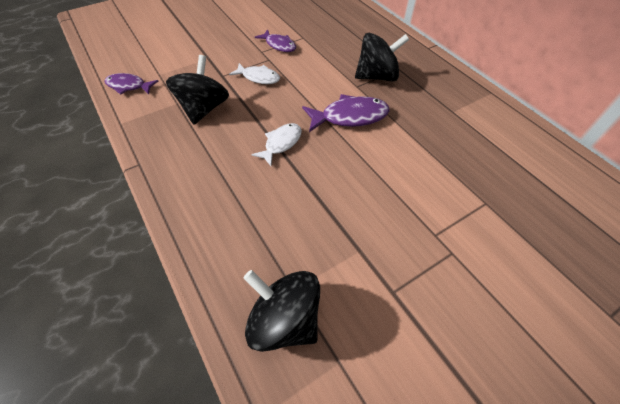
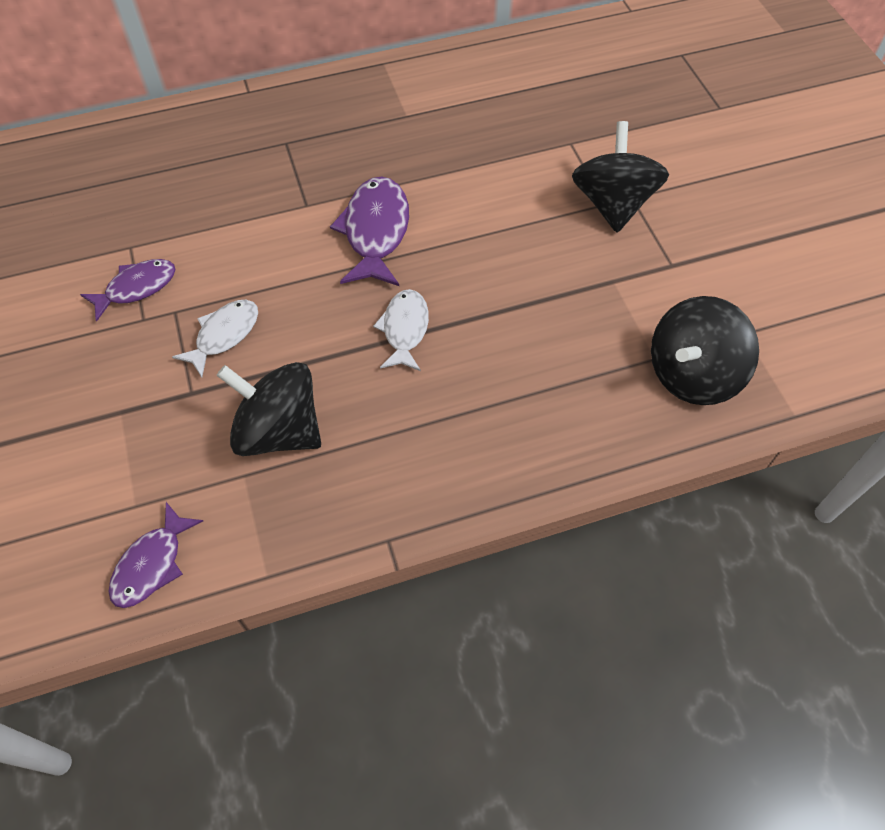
camera: 75 degrees left, 5 degrees up
(281, 143) = (405, 329): white fish -> white fish turned 45 degrees clockwise
(377, 76) = (293, 174): black spinning top -> black spinning top (613, 204)

